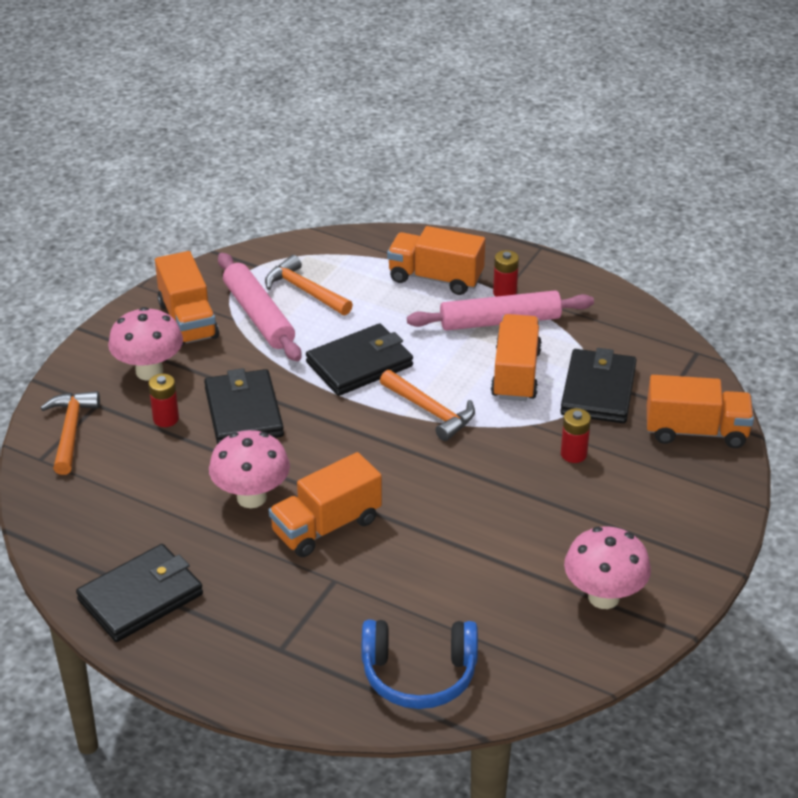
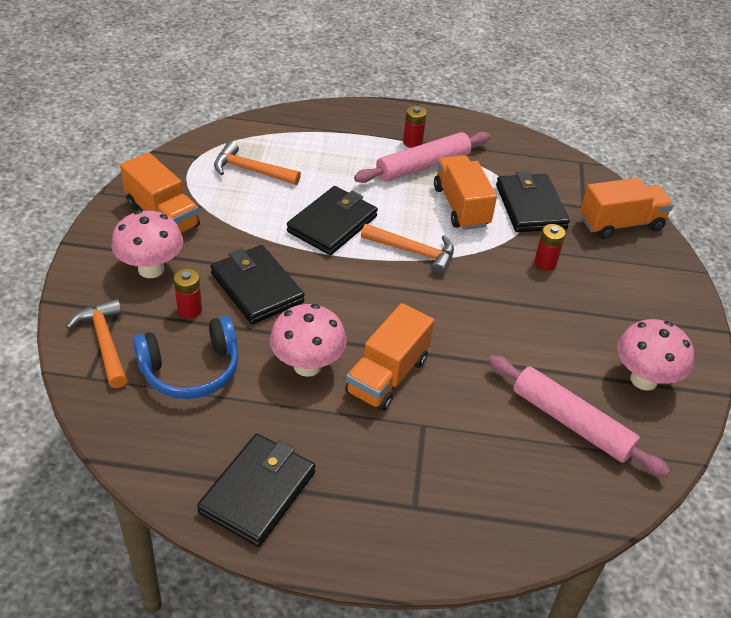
camera: 25 degrees left, 5 degrees up
(258, 316) = (223, 199): pink rolling pin -> pink rolling pin (571, 423)
(419, 675) = (546, 495): blue headphones -> blue headphones (191, 370)
(435, 278) = (352, 140): orange truck -> none

